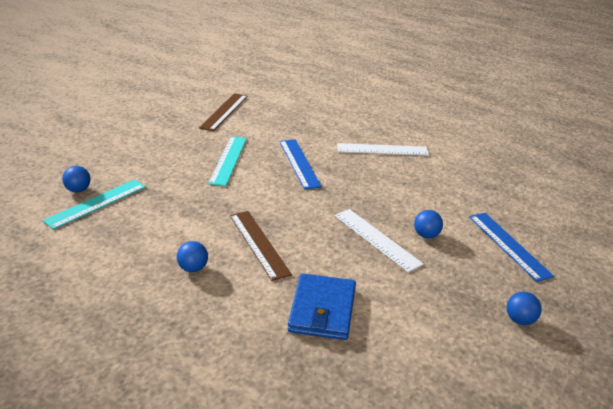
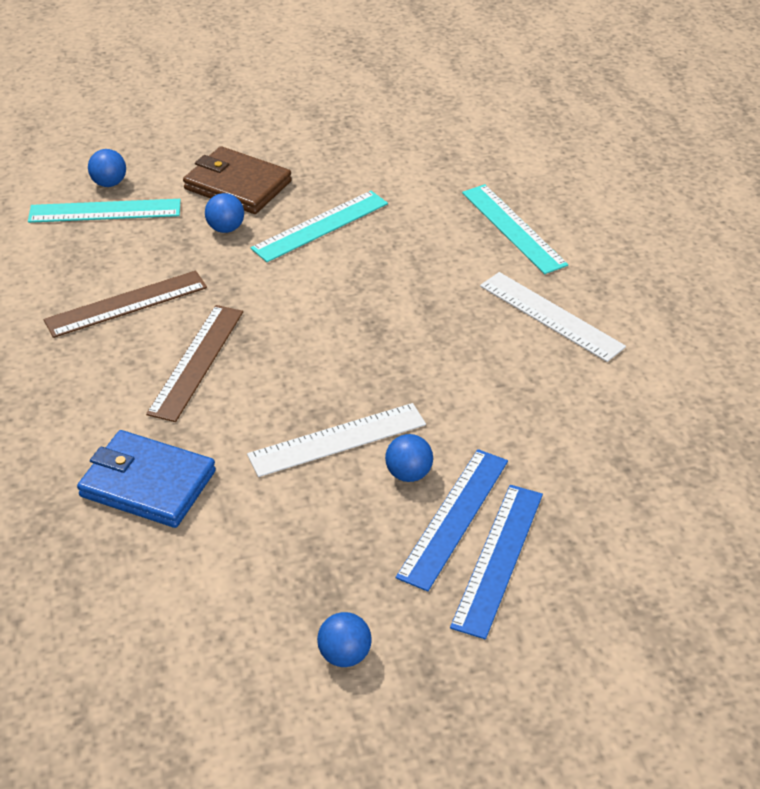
camera: 45 degrees right, 10 degrees up
(157, 161) = (237, 185): none -> brown wallet
(193, 268) = (92, 349): blue ball -> blue ball (226, 228)
(224, 111) = (419, 146): brown ruler -> brown ruler (126, 304)
(299, 163) = (402, 277): blue ruler -> blue ruler (453, 517)
(316, 125) = (513, 228): none -> turquoise ruler
(322, 310) = (148, 484): blue wallet -> blue wallet turned 60 degrees clockwise
(376, 239) = (337, 439): white ruler -> white ruler turned 60 degrees clockwise

